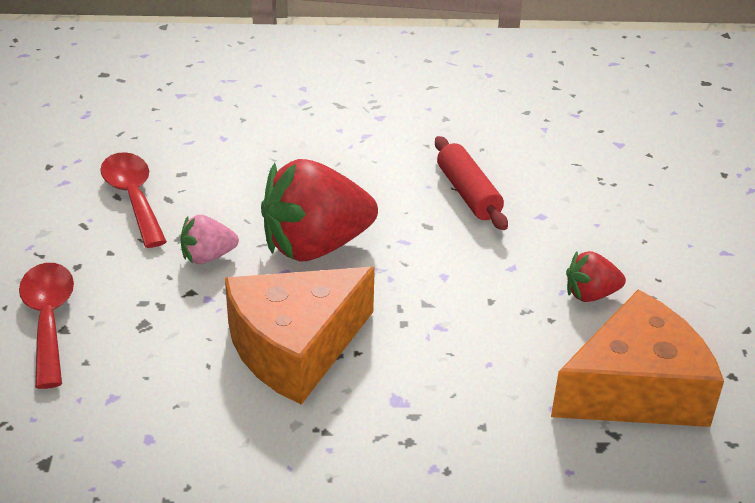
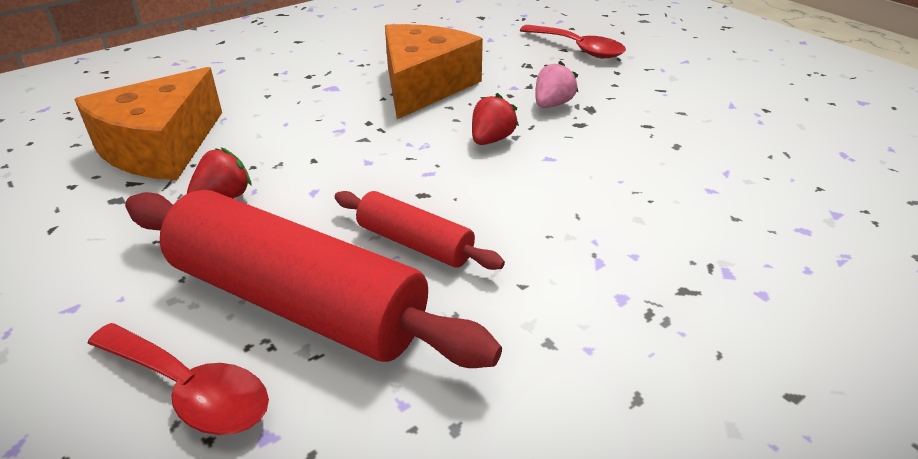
camera: 145 degrees right, 0 degrees up
(133, 198) = (669, 115): red spoon -> red spoon (190, 390)
(315, 246) = (491, 139): red strawberry -> red strawberry, size x0.49
(572, 192) = (297, 302): none -> red rolling pin

